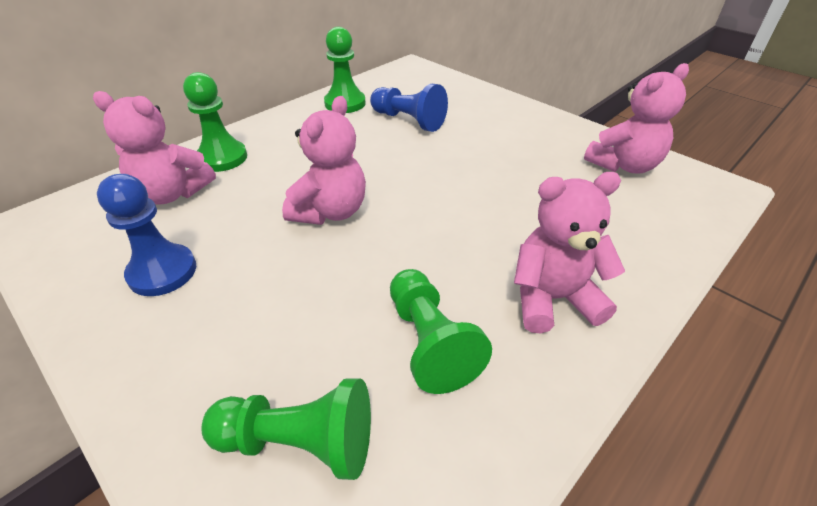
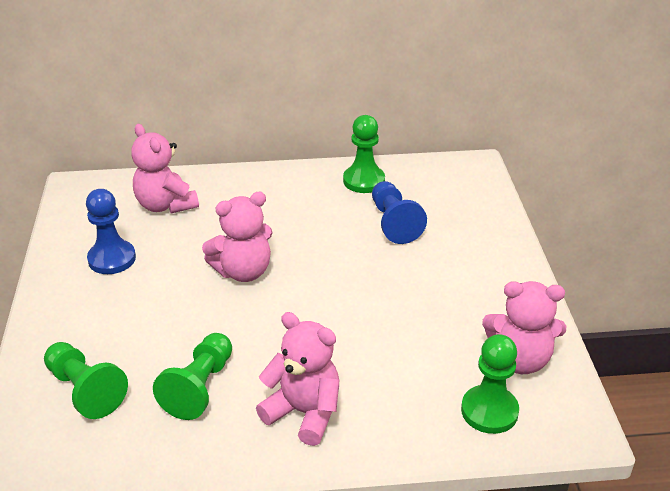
camera: 40 degrees right, 5 degrees down
(222, 158) = (222, 191): green pawn -> green pawn (489, 411)

